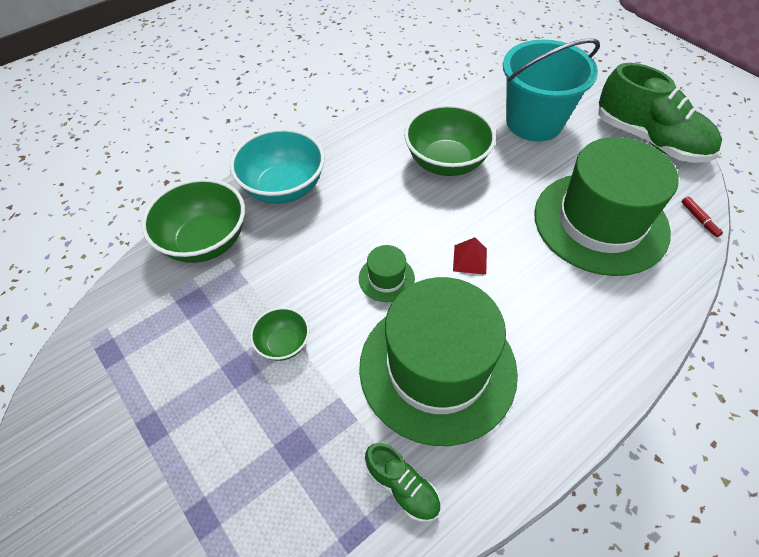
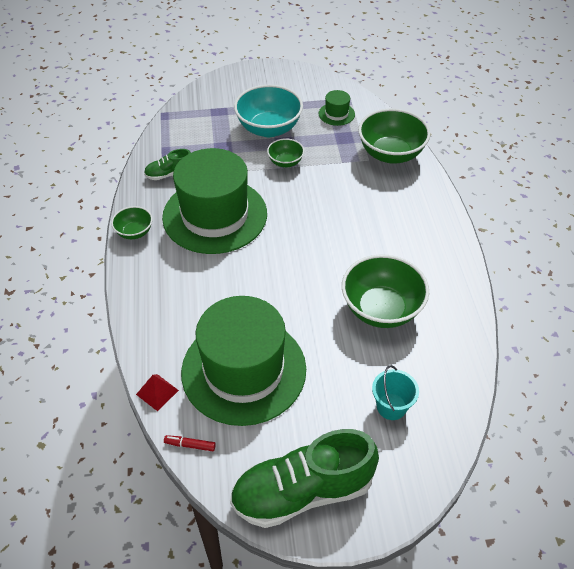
camera: 120 degrees right, 5 degrees down
(283, 188) = (417, 204): turquoise bowl -> turquoise bowl (269, 128)
(386, 278) = (294, 222): green hat -> green hat (336, 114)
(470, 259) = (275, 270): red pyramid -> red pyramid (157, 392)
(534, 122) = (391, 406): turquoise bucket -> turquoise bucket, size x0.47
(541, 449) = (134, 232): none -> green bowl

